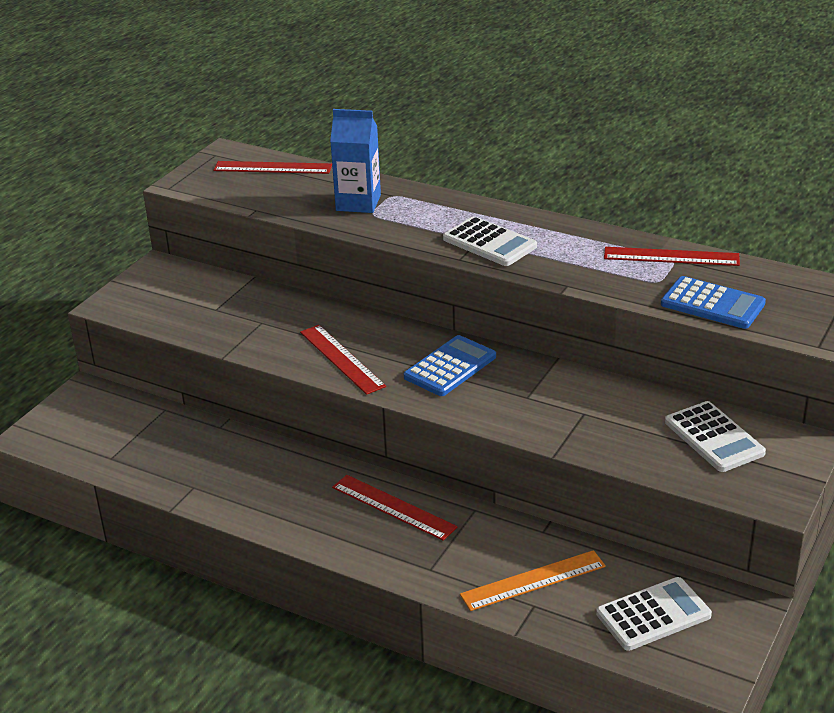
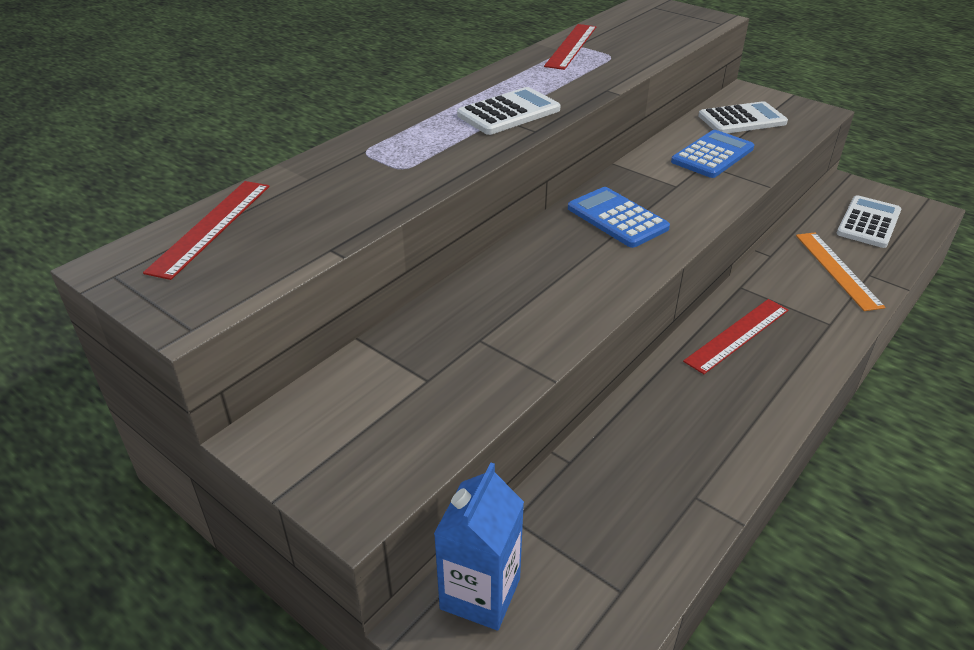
camera: 80 degrees left, 5 degrees up
(341, 359) = (584, 284): red ruler -> none
(358, 203) = (367, 174): blue carton -> blue carton (480, 593)
(653, 615) = (868, 222): white calculator -> white calculator turned 45 degrees clockwise
(712, 304) = (654, 43): blue calculator -> blue calculator (712, 155)

